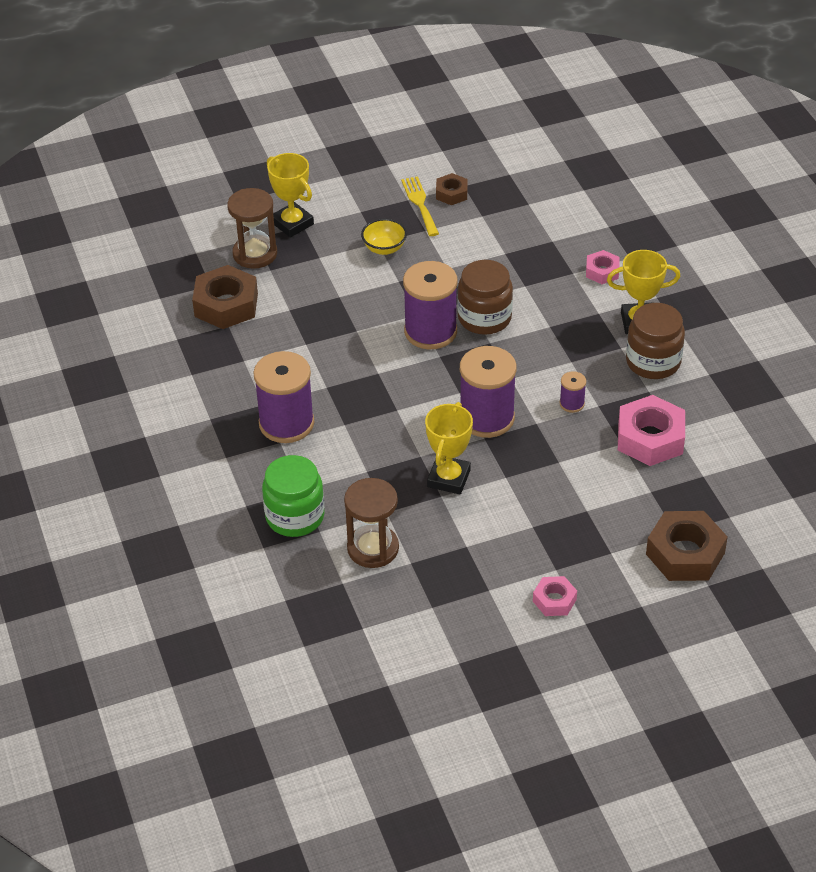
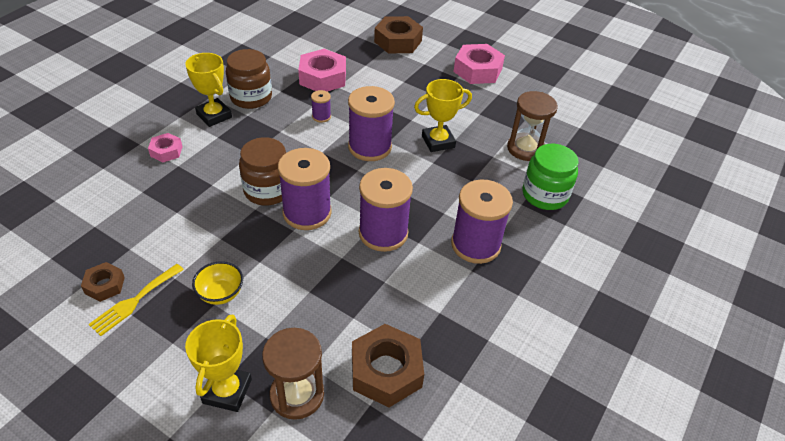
camera: 130 degrees left, 0 degrees up
(359, 369) = (383, 233): none -> purple spool
(554, 600) = (477, 70): pink nut -> pink nut, size x1.83

